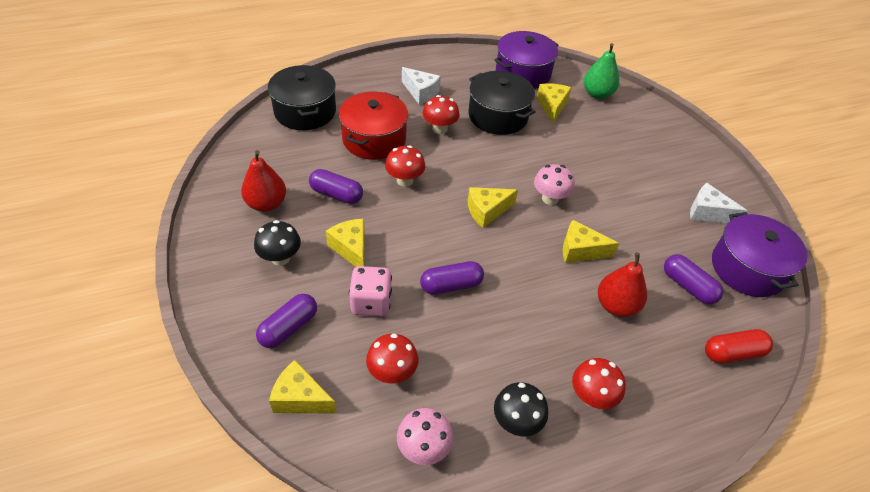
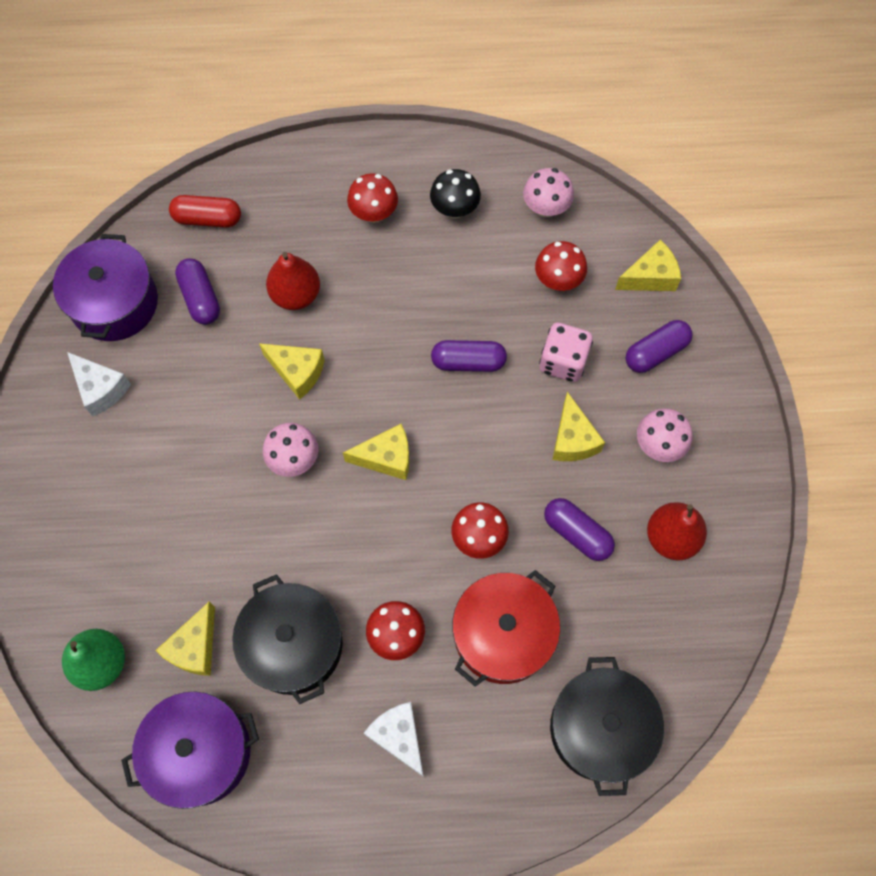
camera: 160 degrees left, 20 degrees up
(280, 258) = (658, 445): black mushroom -> pink mushroom
(300, 398) = (650, 277): yellow cheese -> yellow cheese turned 60 degrees counterclockwise

